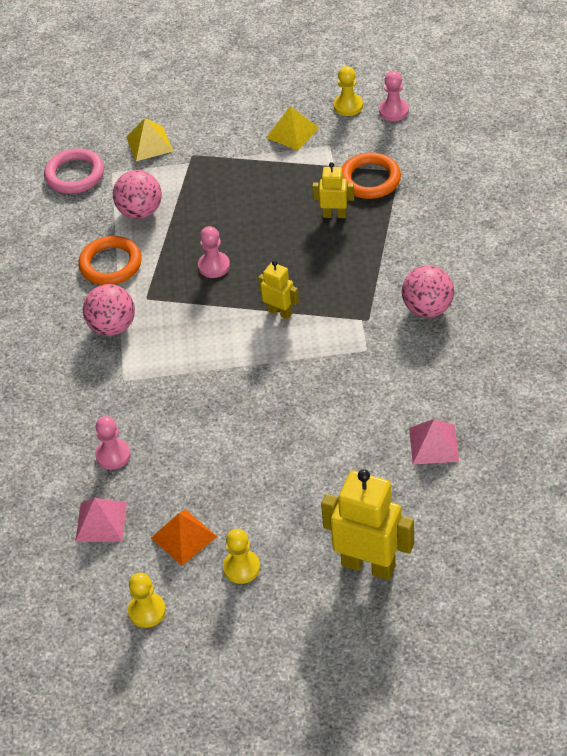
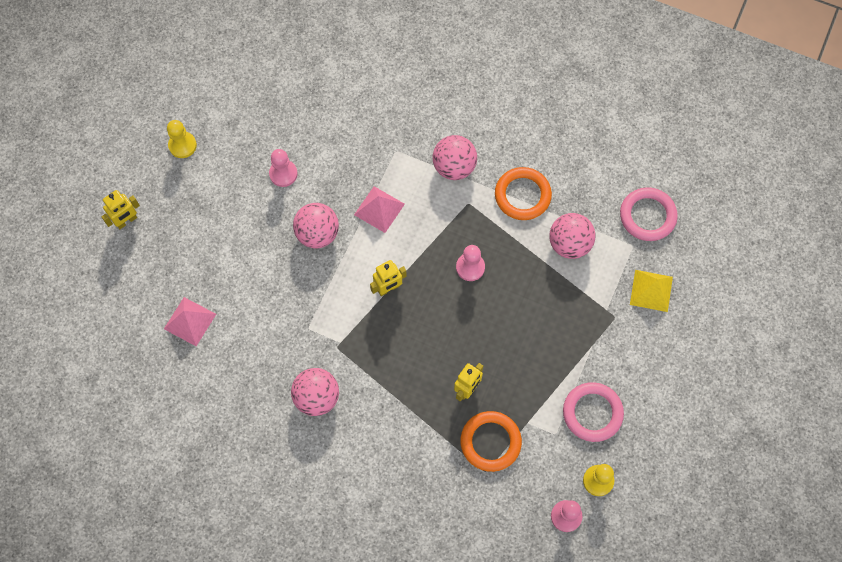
camera: 115 degrees right, 20 degrees up
(101, 521) = (280, 81): pink pyramid -> pink pyramid (379, 209)
(113, 455) = (331, 113): pink pawn -> pink pawn (283, 174)
(147, 611) = (192, 76): yellow pawn -> none
(183, 537) = (232, 124): orange pyramid -> none
(262, 394) = (317, 234): none -> pink ball
(292, 132) = (592, 413): yellow pyramid -> pink ring
(368, 565) = (126, 221): yellow robot -> yellow robot, size x0.53

